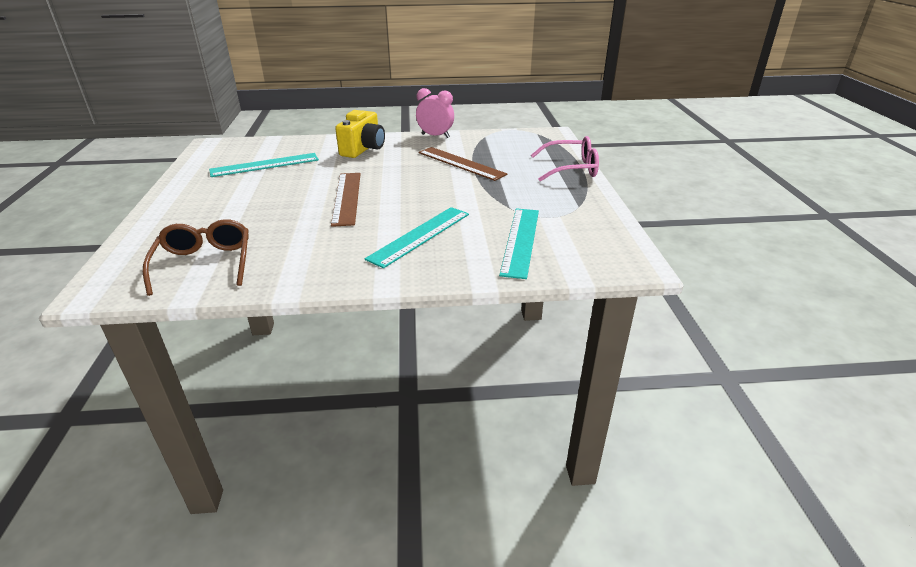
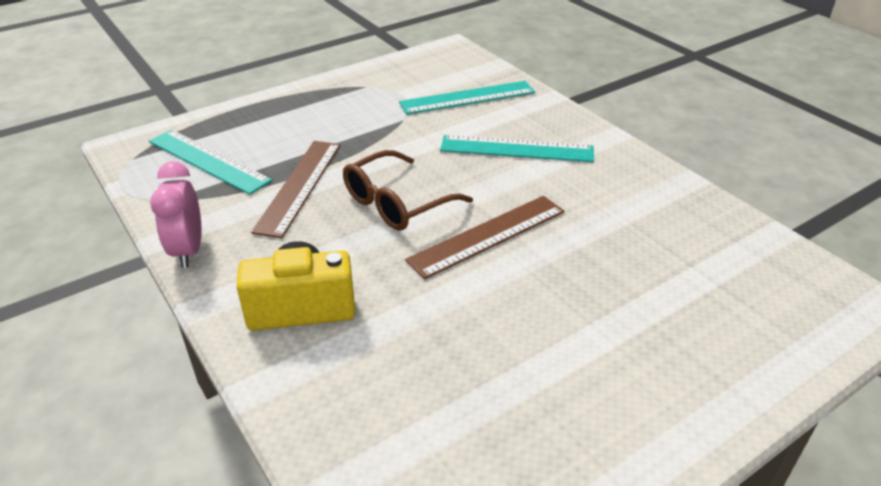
camera: 120 degrees left, 5 degrees up
(204, 264) = (732, 258): brown glasses -> brown glasses (398, 202)
(265, 165) = (462, 399): turquoise ruler -> turquoise ruler (208, 161)
(570, 168) = (264, 108): pink glasses -> none

